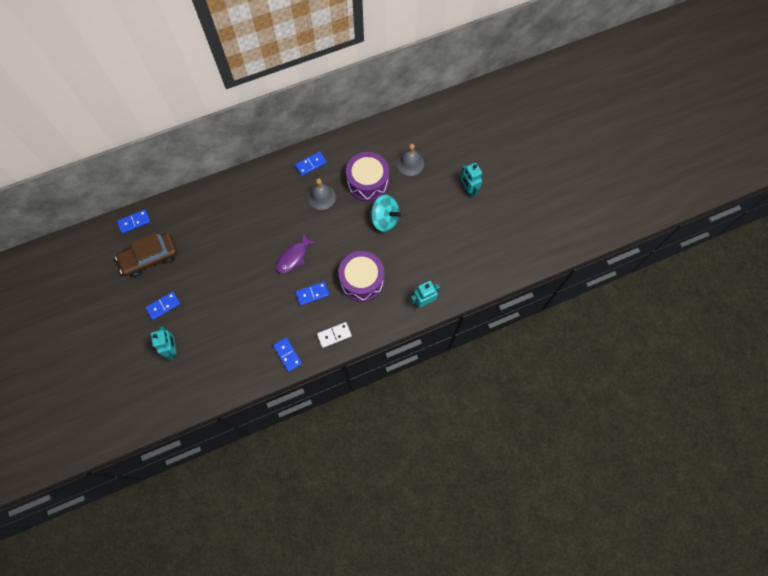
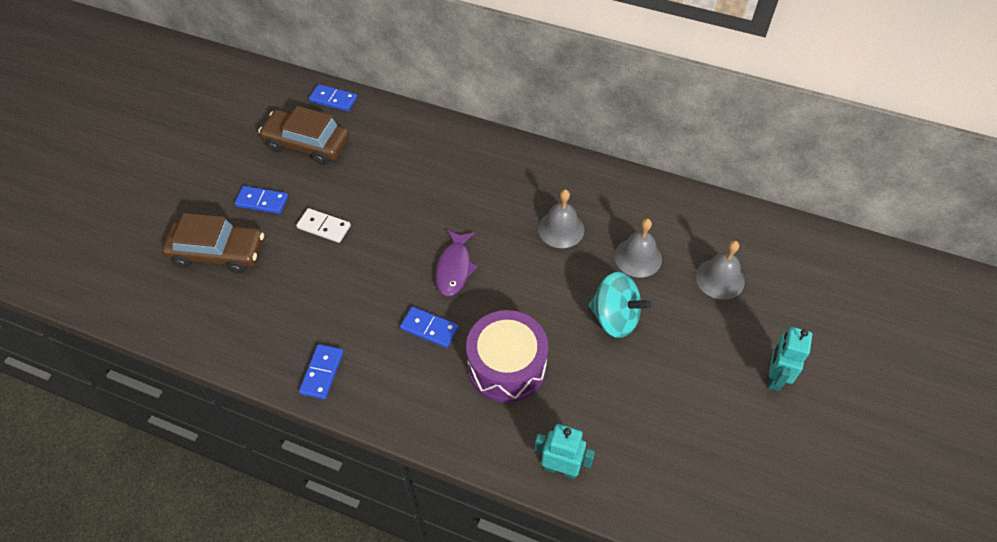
camera: 45 degrees right, 15 degrees down
(173, 348) = (218, 252): turquoise robot -> brown car
(293, 257) = (454, 268): purple fish -> purple fish turned 75 degrees counterclockwise
(311, 164) = (586, 185): blue domino -> none
(334, 335) = (400, 401): white domino -> white domino (324, 227)
(368, 182) = (638, 257): purple drum -> grey bell
(384, 219) = (615, 318): turquoise spinning top -> turquoise spinning top turned 45 degrees counterclockwise

